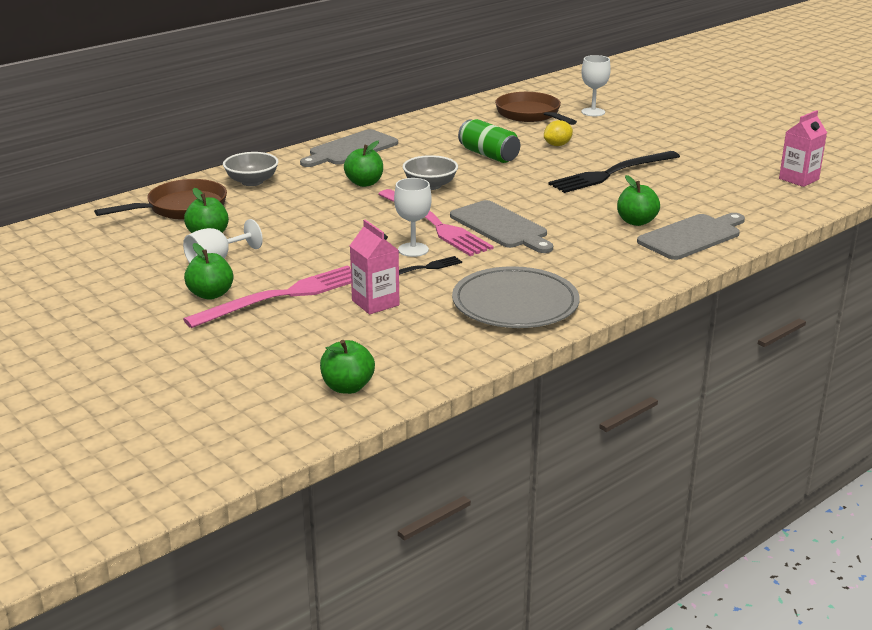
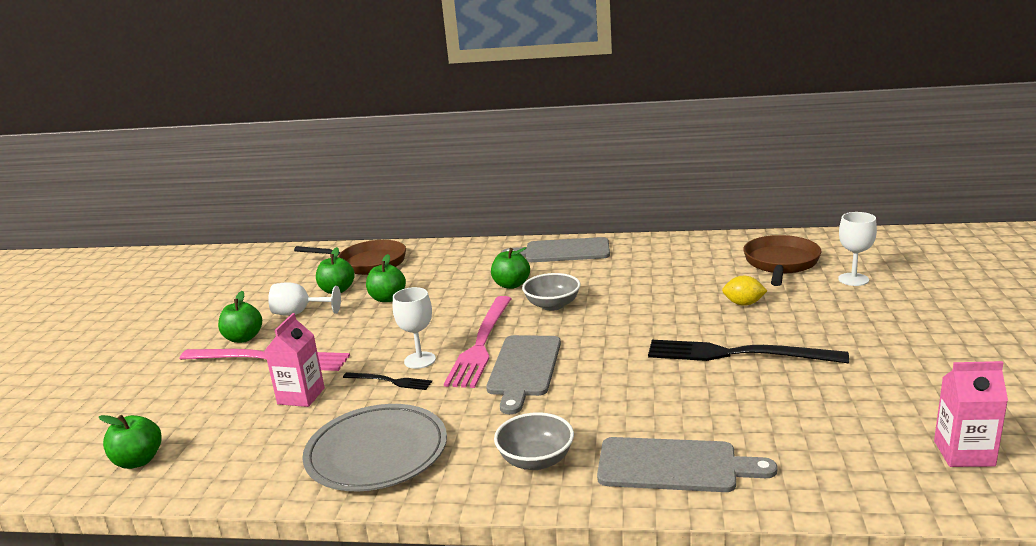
camera: 50 degrees right, 5 degrees down
(252, 182) = (446, 257): grey bowl -> grey bowl (536, 460)
(489, 155) = (658, 293): green can -> none
(636, 222) = (651, 420): green apple -> green apple (387, 298)

